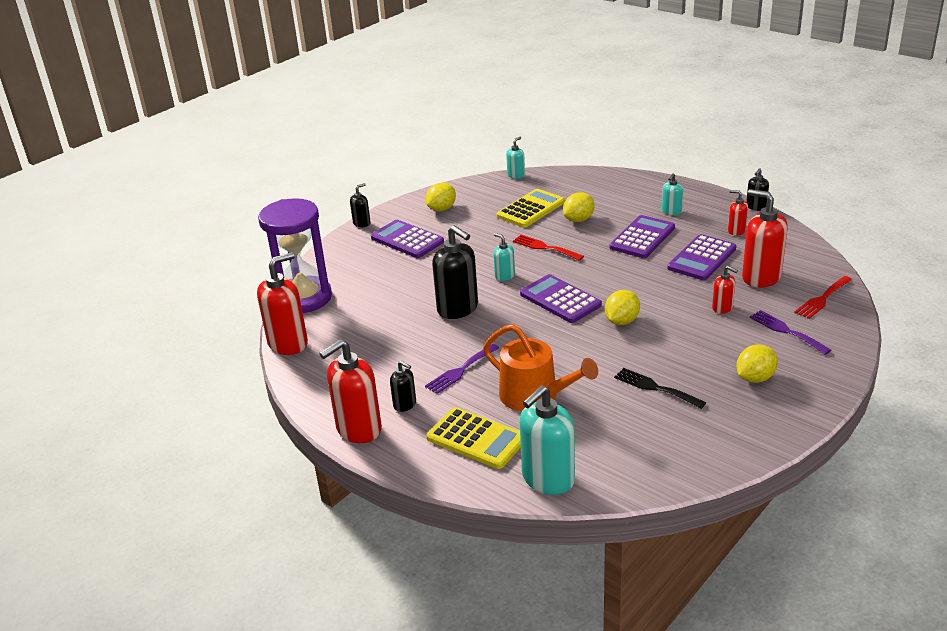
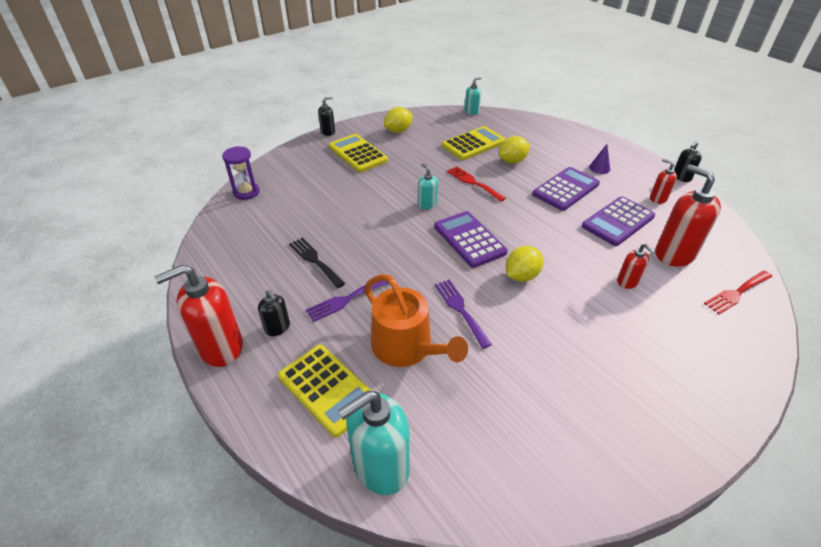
camera: 10 degrees right, 10 degrees up
(288, 343) = (209, 235): red soap dispenser -> none
(304, 298) = (246, 192): purple hourglass -> purple hourglass, size x0.51
(407, 240) = (358, 153): purple calculator -> yellow calculator
(458, 309) = (372, 230): black soap dispenser -> none
(655, 388) = (534, 366): black fork -> black fork (314, 260)
(671, 211) = (599, 168): turquoise soap dispenser -> purple cone
(755, 378) = (647, 379): yellow lemon -> none
(786, 331) = (691, 325): purple fork -> purple fork (460, 309)

